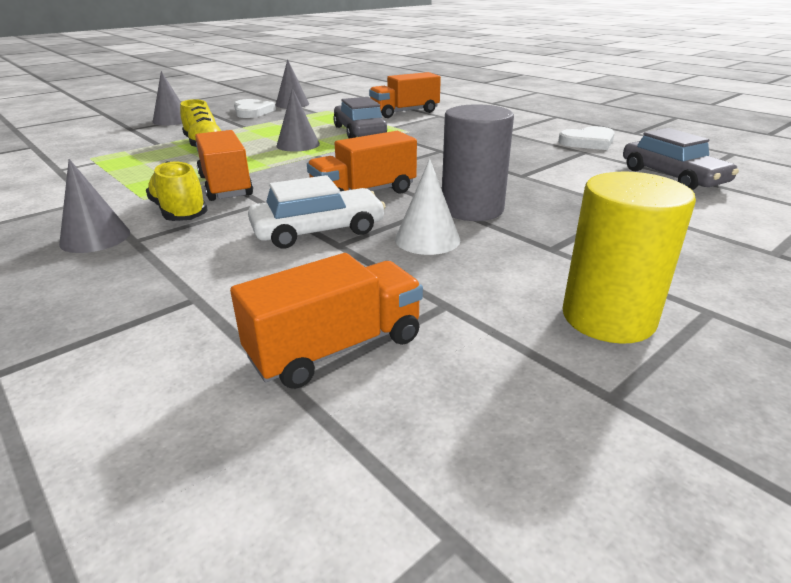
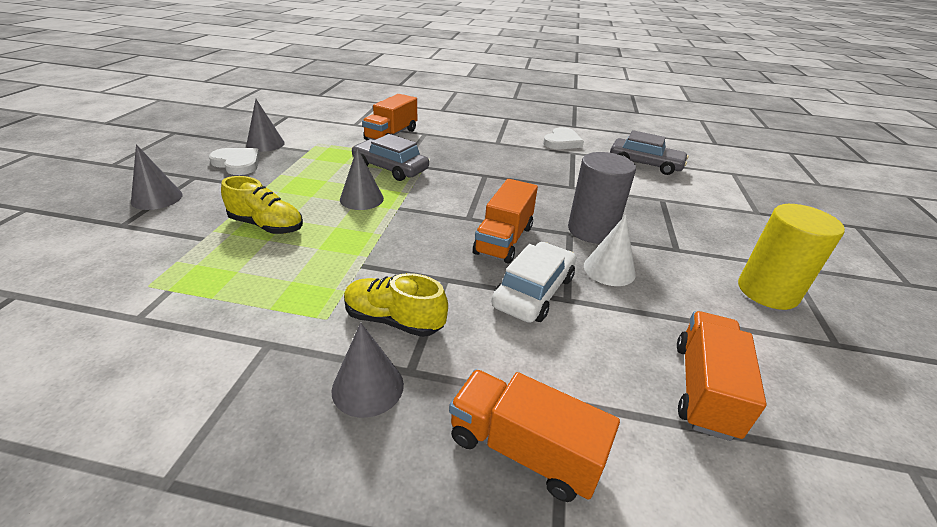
camera: 40 degrees left, 5 degrees up
(225, 186) = (381, 272): orange truck -> orange truck (523, 449)

